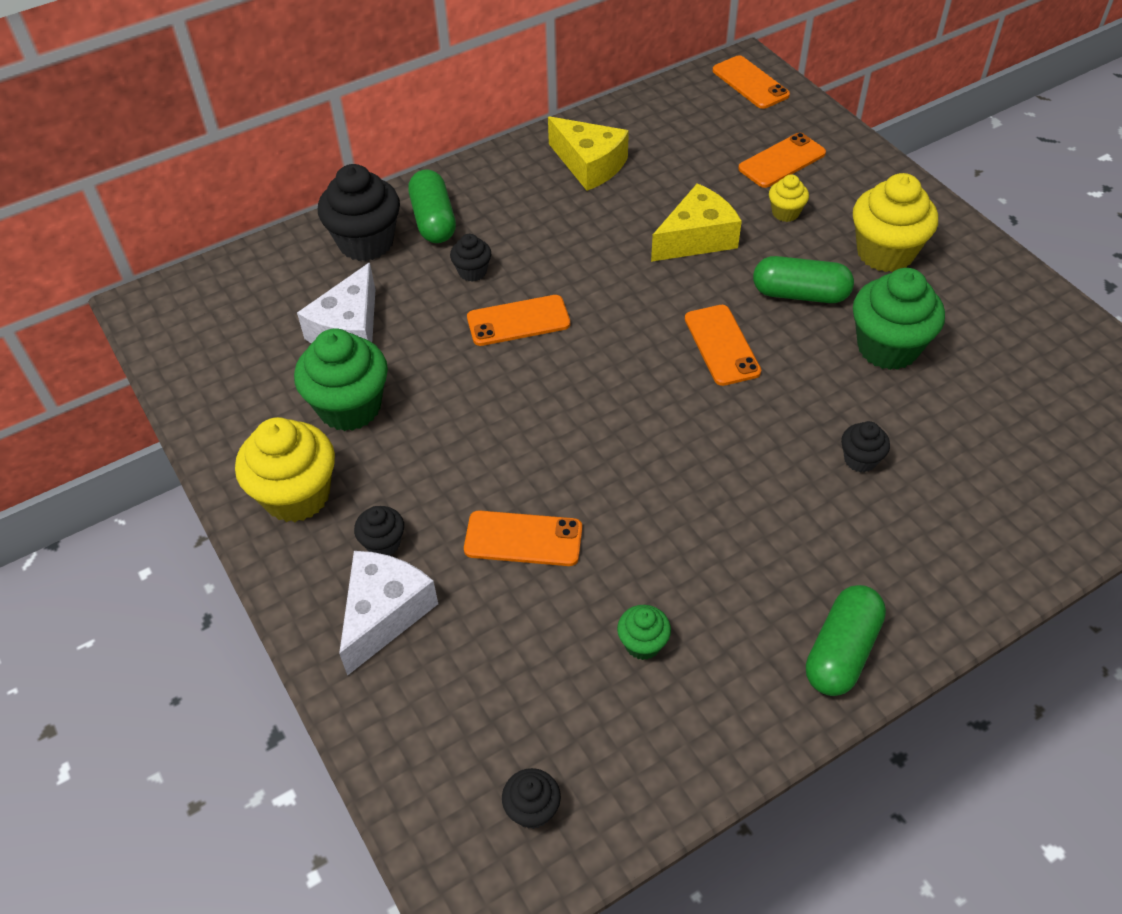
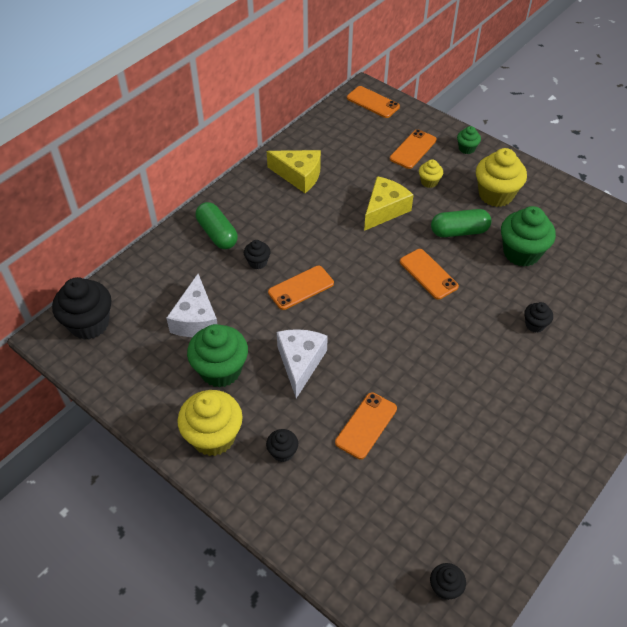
camera: 20 degrees left, 0 degrees up
(366, 242) = (180, 258): black cupcake -> black cupcake (89, 324)
(384, 613) = (304, 496): white cheese -> white cheese (300, 363)
(523, 539) = (366, 425): orange phone -> orange phone turned 45 degrees counterclockwise
(643, 644) = (463, 469): green cupcake -> green cupcake (466, 148)
(841, 651) = (572, 441): green capsule -> none

